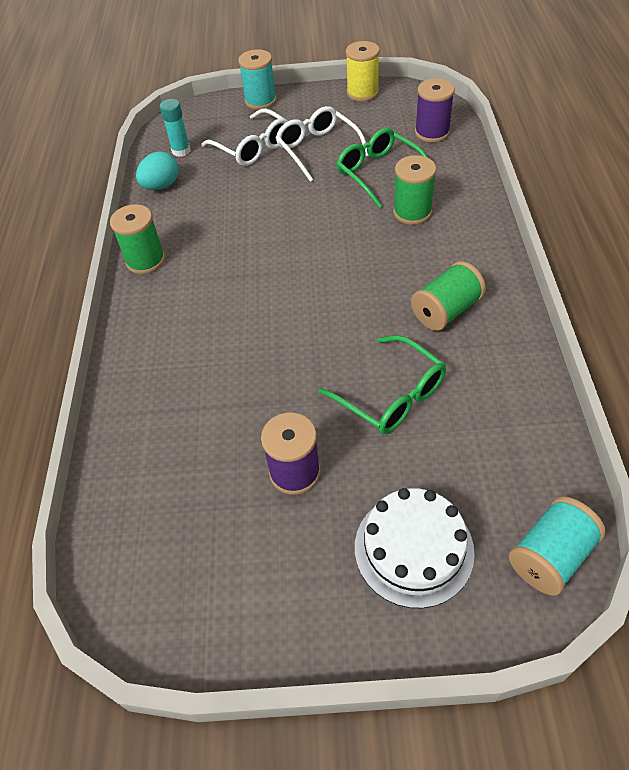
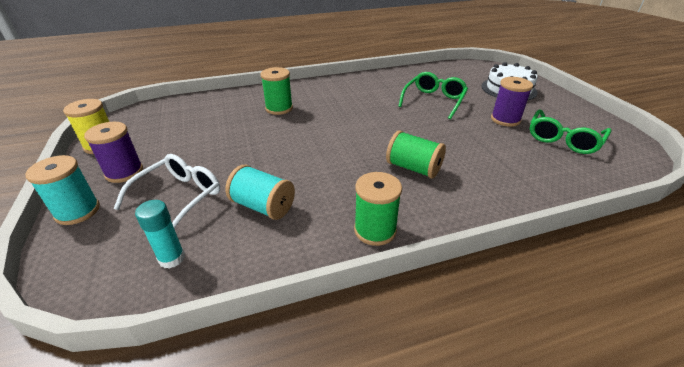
camera: 110 degrees left, 15 degrees down
(161, 186) = (247, 256): turquoise egg -> none
(318, 149) = (193, 156): white glasses -> none
(378, 173) = (232, 124): green glasses -> green glasses (563, 139)
(432, 132) = (181, 109): purple spool -> purple spool (124, 172)
(446, 311) = (365, 92): green spool -> green spool (413, 168)
(550, 556) = (480, 67): turquoise spool -> turquoise spool (263, 206)

